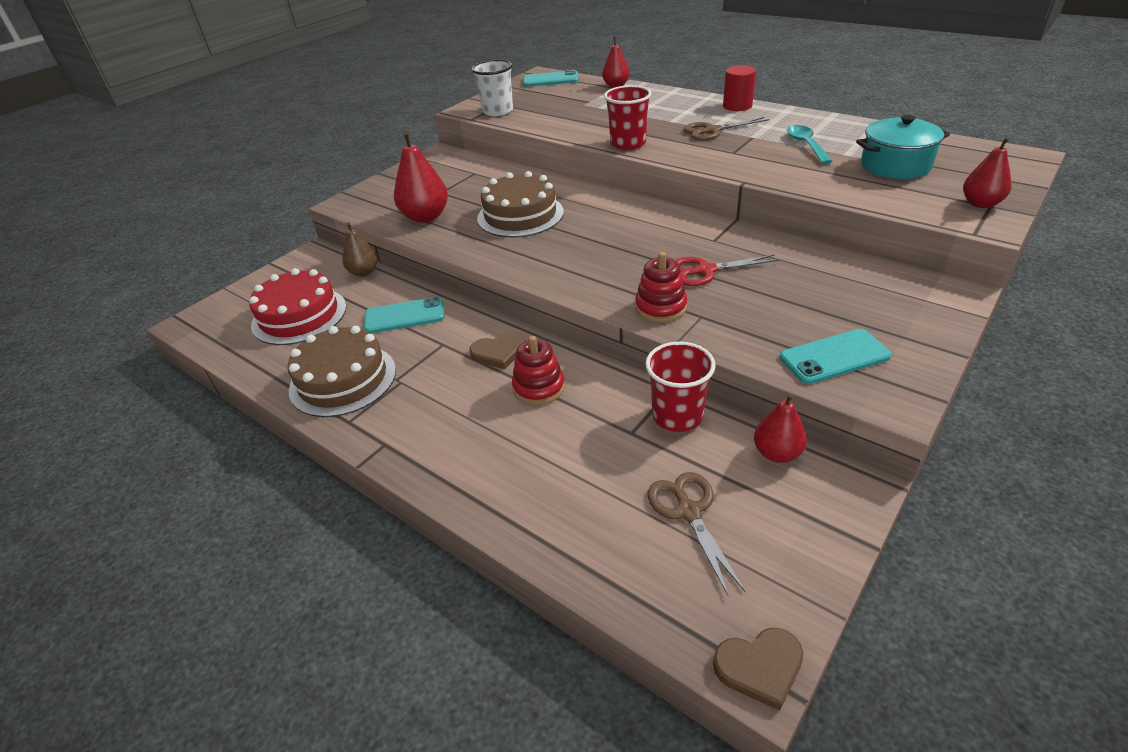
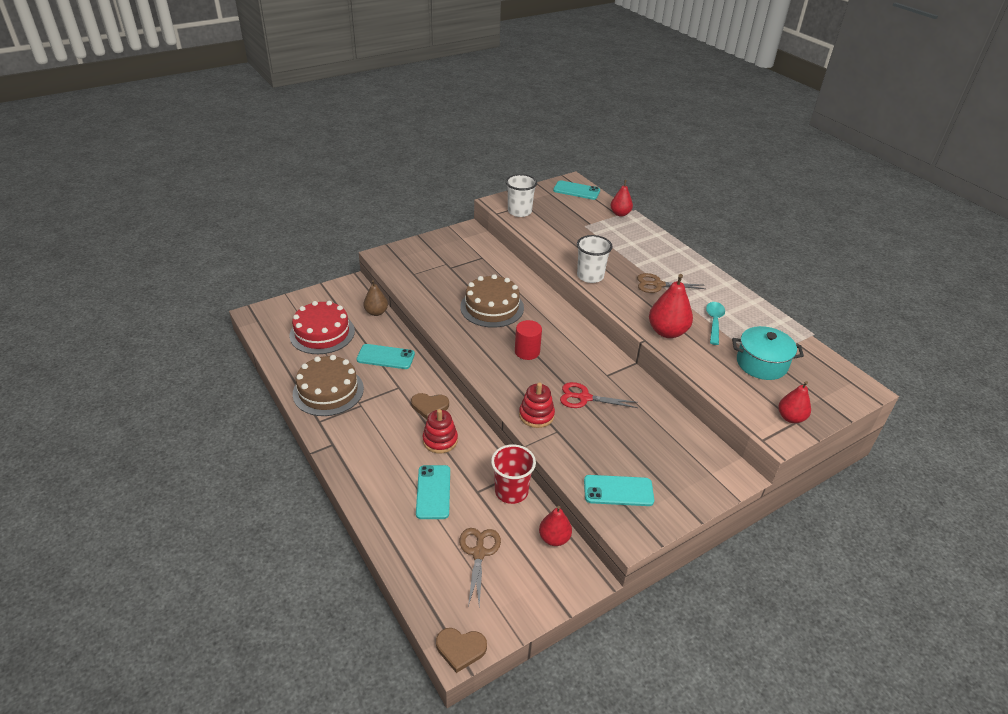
camera: 15 degrees right, 0 degrees up
(425, 217) = (429, 286): red pear -> red pear (667, 332)
(570, 455) = (433, 492): none -> turquoise phone
(628, 143) = (590, 276): red cup -> white cup
(737, 106) = (694, 266): red cylinder -> red cylinder (527, 351)

